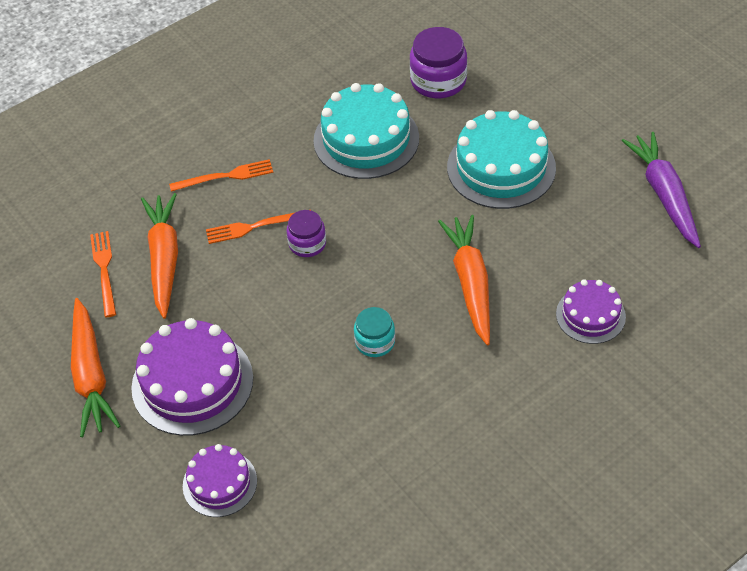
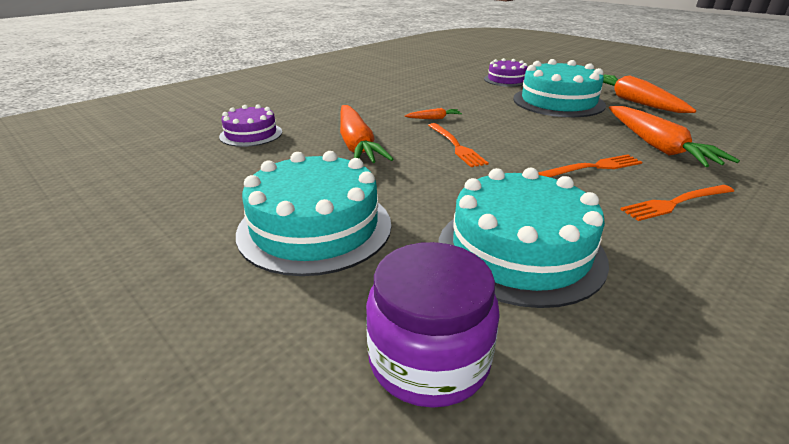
camera: 170 degrees right, 20 degrees down
(104, 270) = (702, 139): orange fork -> orange fork (456, 146)
(192, 383) = (558, 102): purple cake -> turquoise cake
(307, 244) = (527, 159): purple jar -> none
(375, 342) = (434, 118): turquoise jar -> orange carrot
(664, 195) = (107, 210): purple carrot -> none

